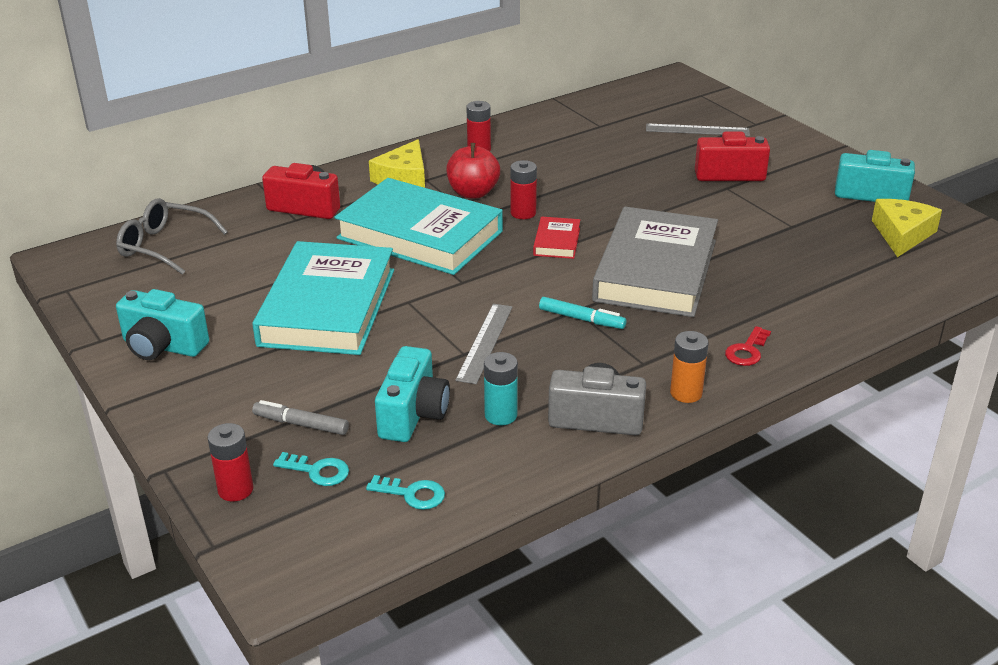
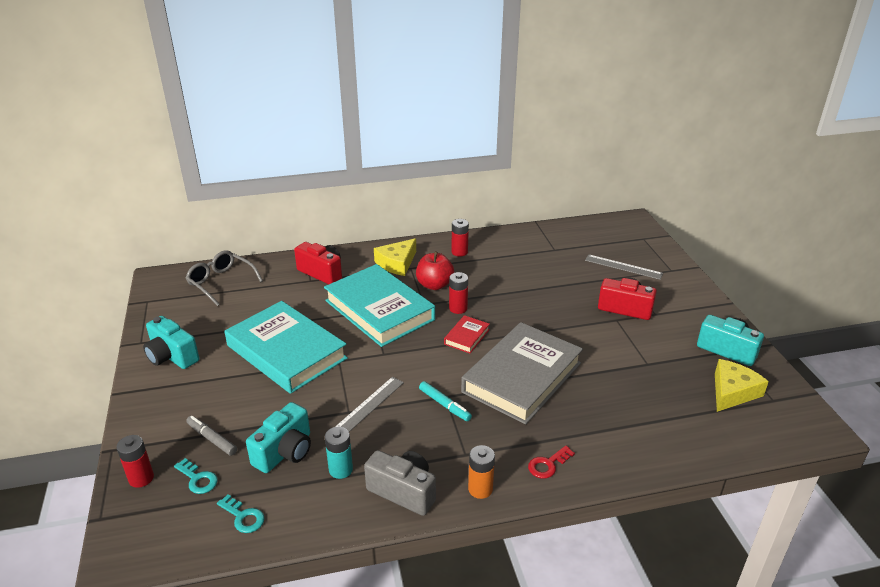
camera: 20 degrees right, 0 degrees up
(327, 307) = (286, 352): turquoise book -> turquoise book turned 75 degrees counterclockwise

